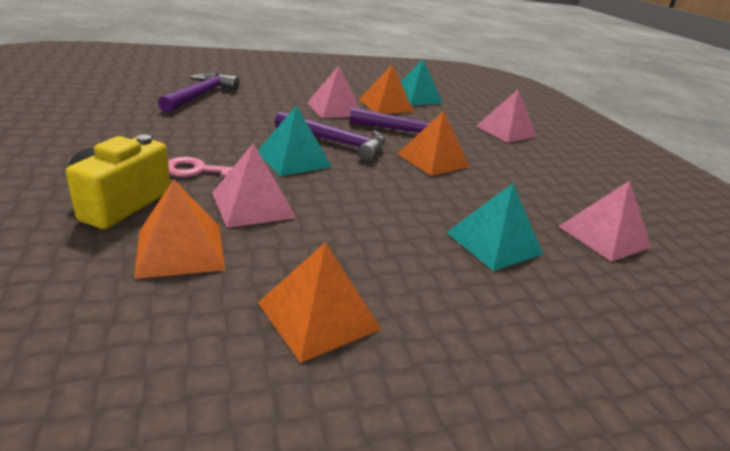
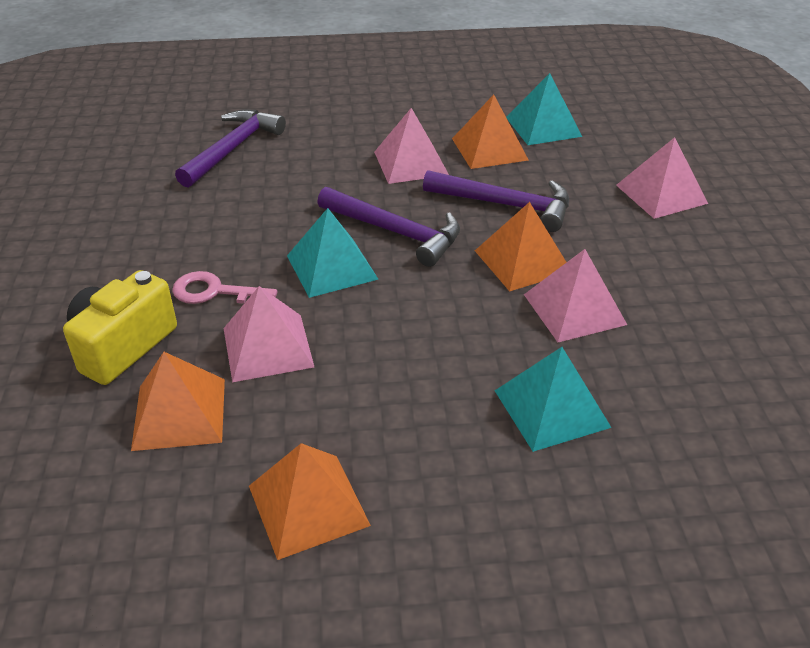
camera: 15 degrees right, 10 degrees up
(604, 236) = (715, 399): pink pyramid -> pink pyramid (574, 309)

